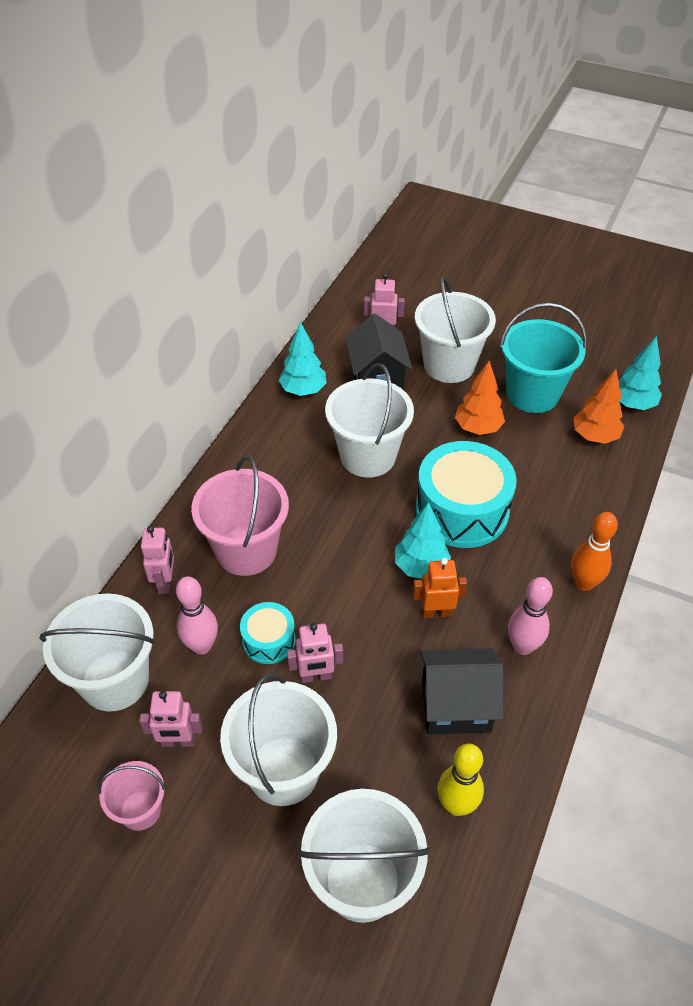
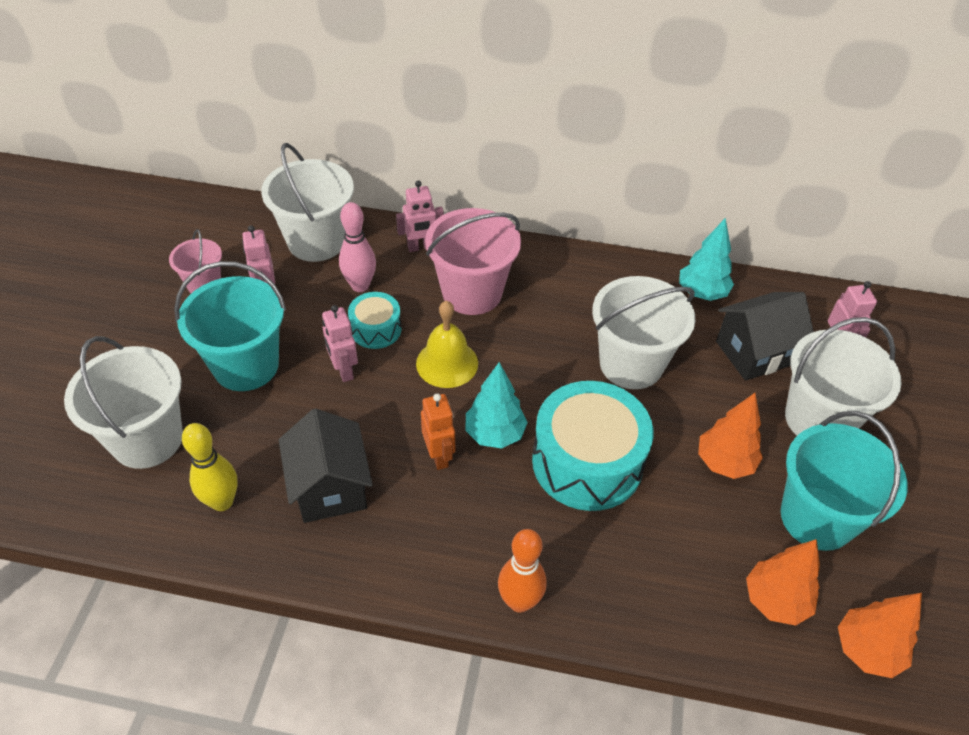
camera: 75 degrees right, 0 degrees up
(283, 770) = (246, 365): white bucket -> turquoise bucket
(330, 587) = (447, 363): none -> yellow bell
(522, 646) = (414, 543): pink bowling pin -> none
(632, 404) = (866, 650): turquoise tree -> orange tree

